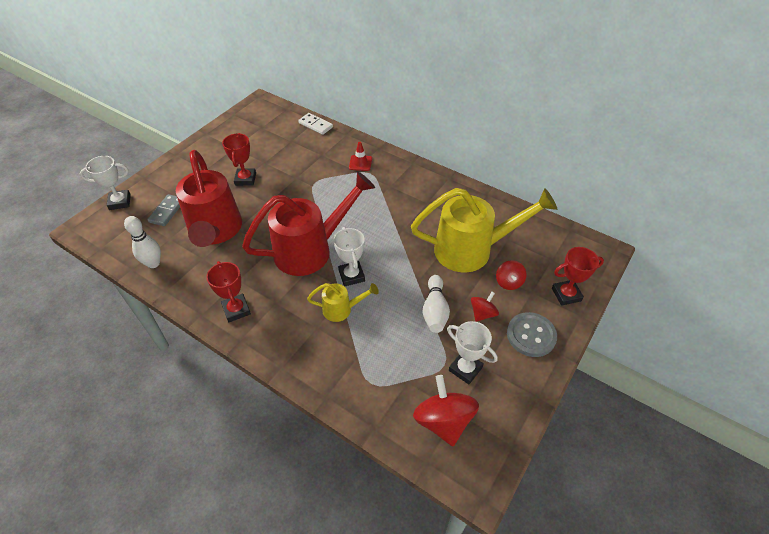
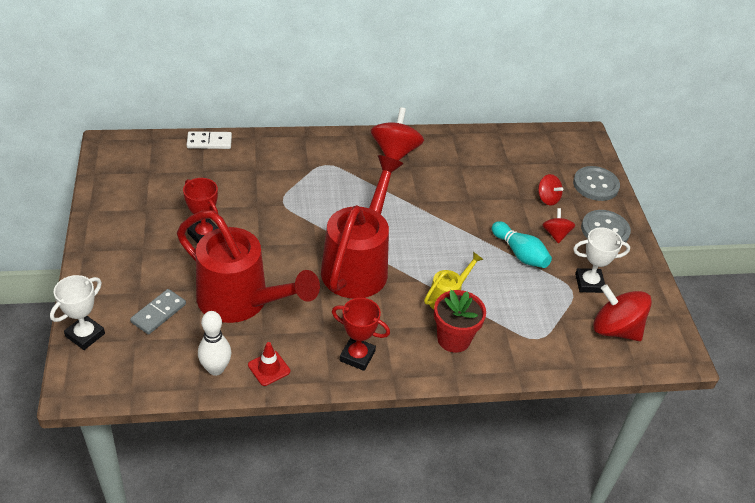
camera: 45 degrees left, 5 degrees down
(167, 211) = (158, 313): grey domino -> grey domino turned 60 degrees clockwise
(310, 341) = (453, 339): none -> red flower pot
(351, 276) = (422, 265): white trophy -> none
(360, 163) = (305, 159): red traffic cone -> red traffic cone (269, 368)
(427, 188) = (395, 152): none -> red spinning top
(435, 310) = (520, 253): white bowling pin -> turquoise bowling pin
(471, 250) = (492, 188): yellow watering can -> none
(566, 294) = (595, 185): red trophy -> grey button

